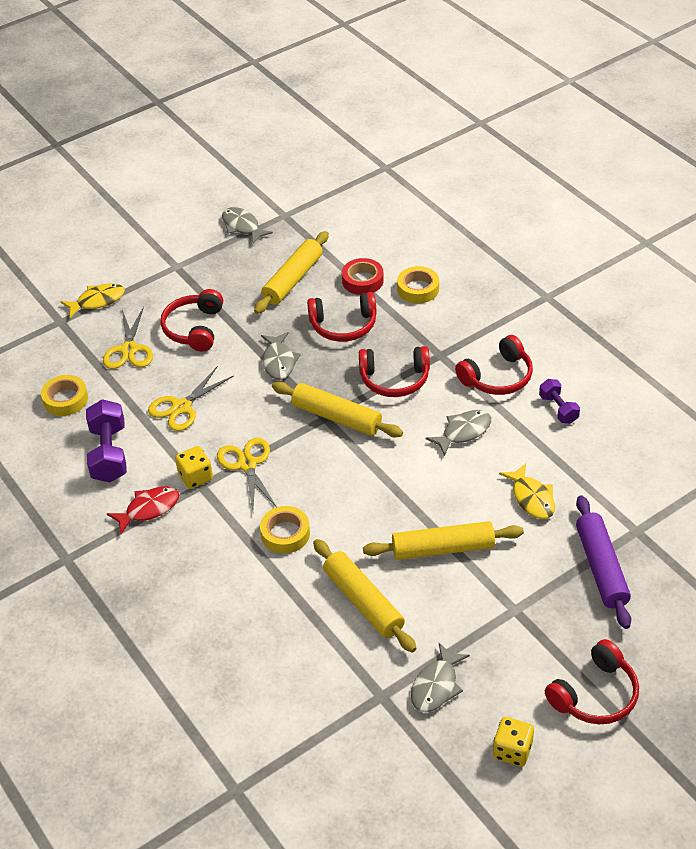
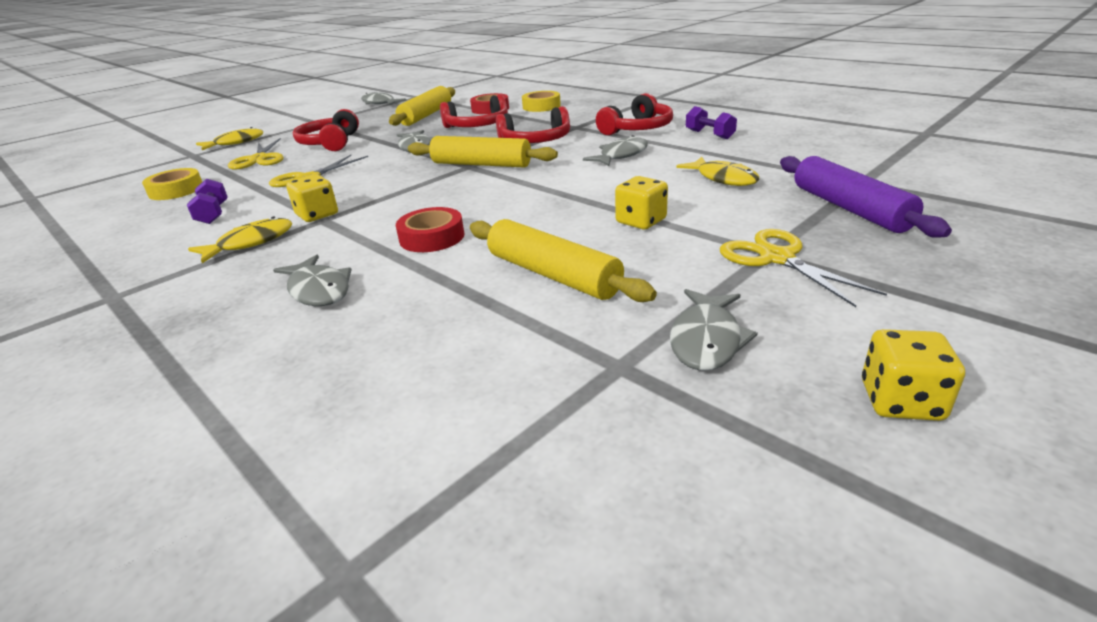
camera: 10 degrees left, 15 degrees down
(109, 454) = (213, 214): purple dumbbell -> purple dumbbell, size x0.59
(149, 509) = (250, 243): red fish -> yellow fish
(206, 583) = (318, 290): none -> grey fish
(247, 464) = (382, 200): yellow scissors -> yellow scissors (777, 258)
(285, 534) = (432, 237): yellow tape -> red tape
(443, 548) = (641, 221): yellow rolling pin -> yellow dice
(595, 694) = (966, 311): red headphones -> none

